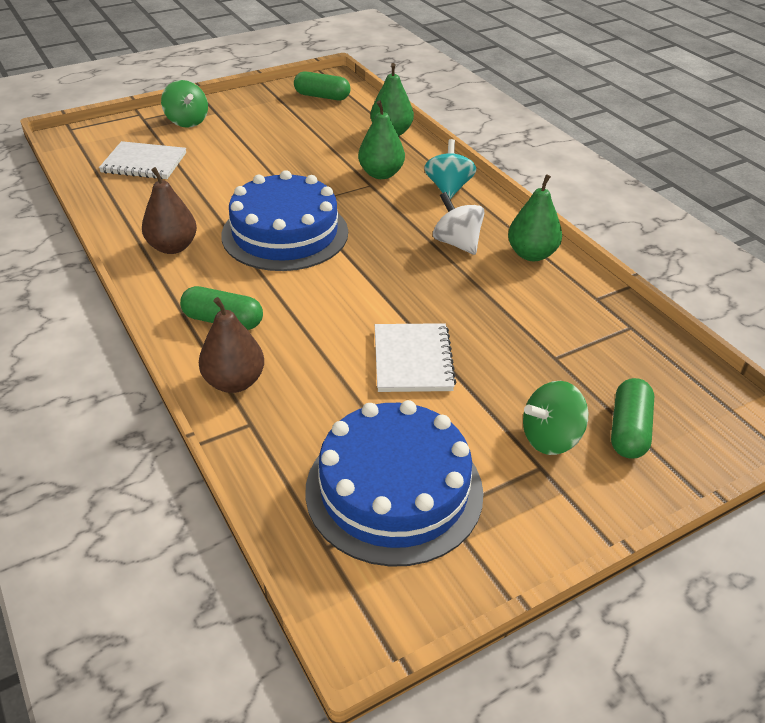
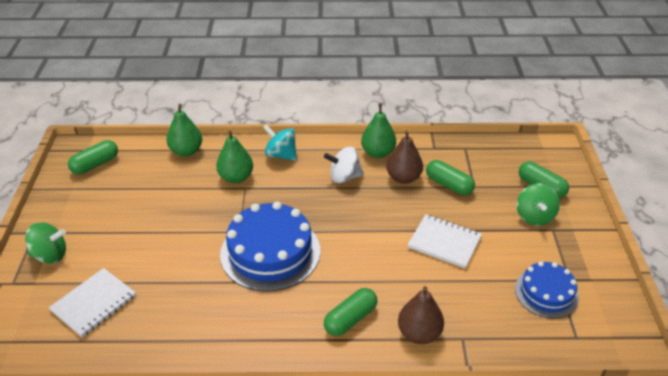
camera: 60 degrees left, 0 degrees up
(173, 247) = (238, 321): brown pear -> brown pear (403, 178)
(394, 490) = (546, 293): blue cake -> blue cake, size x0.59
(532, 333) = (448, 185): none -> green capsule

